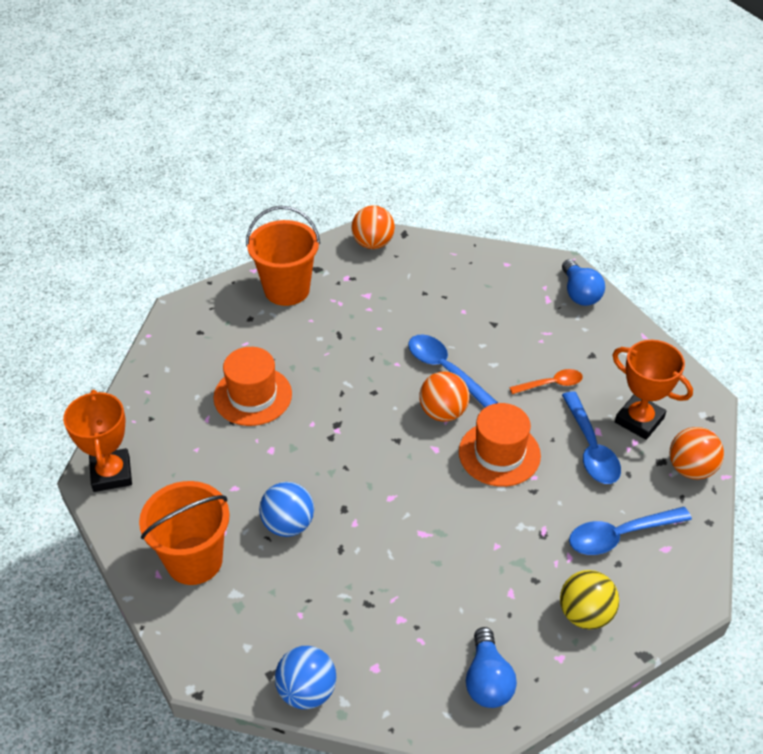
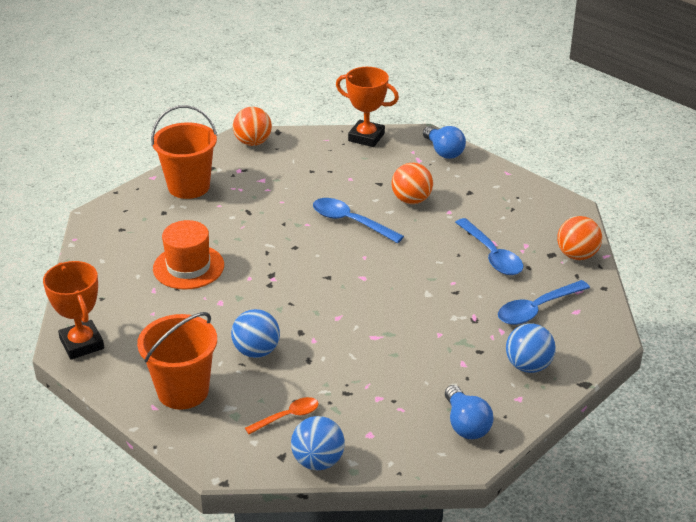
camera: 15 degrees left, 10 degrees down
(443, 412) = (360, 251): orange ball -> orange ball (411, 200)
(499, 453) = (418, 271): orange hat -> none
(551, 384) = (443, 217): orange spoon -> orange spoon (288, 416)
(585, 614) = (528, 366): yellow ball -> blue ball
(639, 420) = (524, 230): orange trophy -> orange trophy (366, 137)

